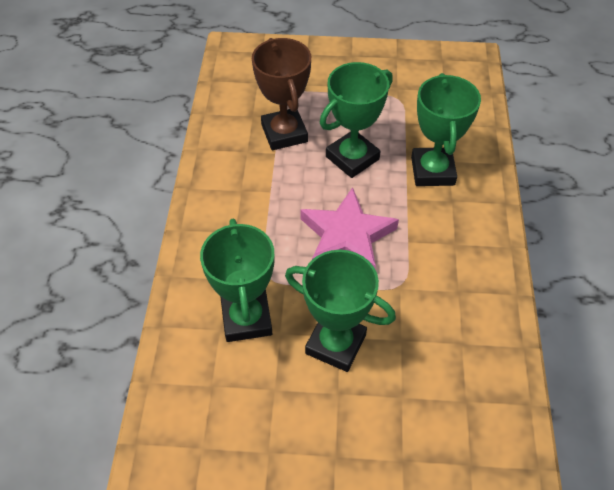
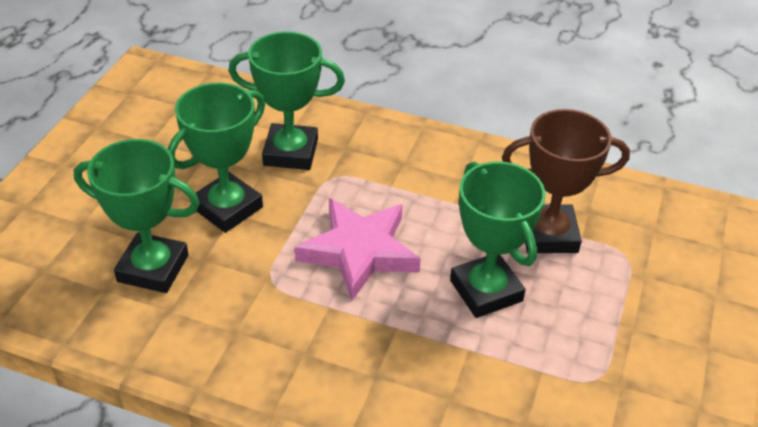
camera: 105 degrees right, 10 degrees down
(432, 171) = (435, 372): green trophy -> green trophy (153, 268)

